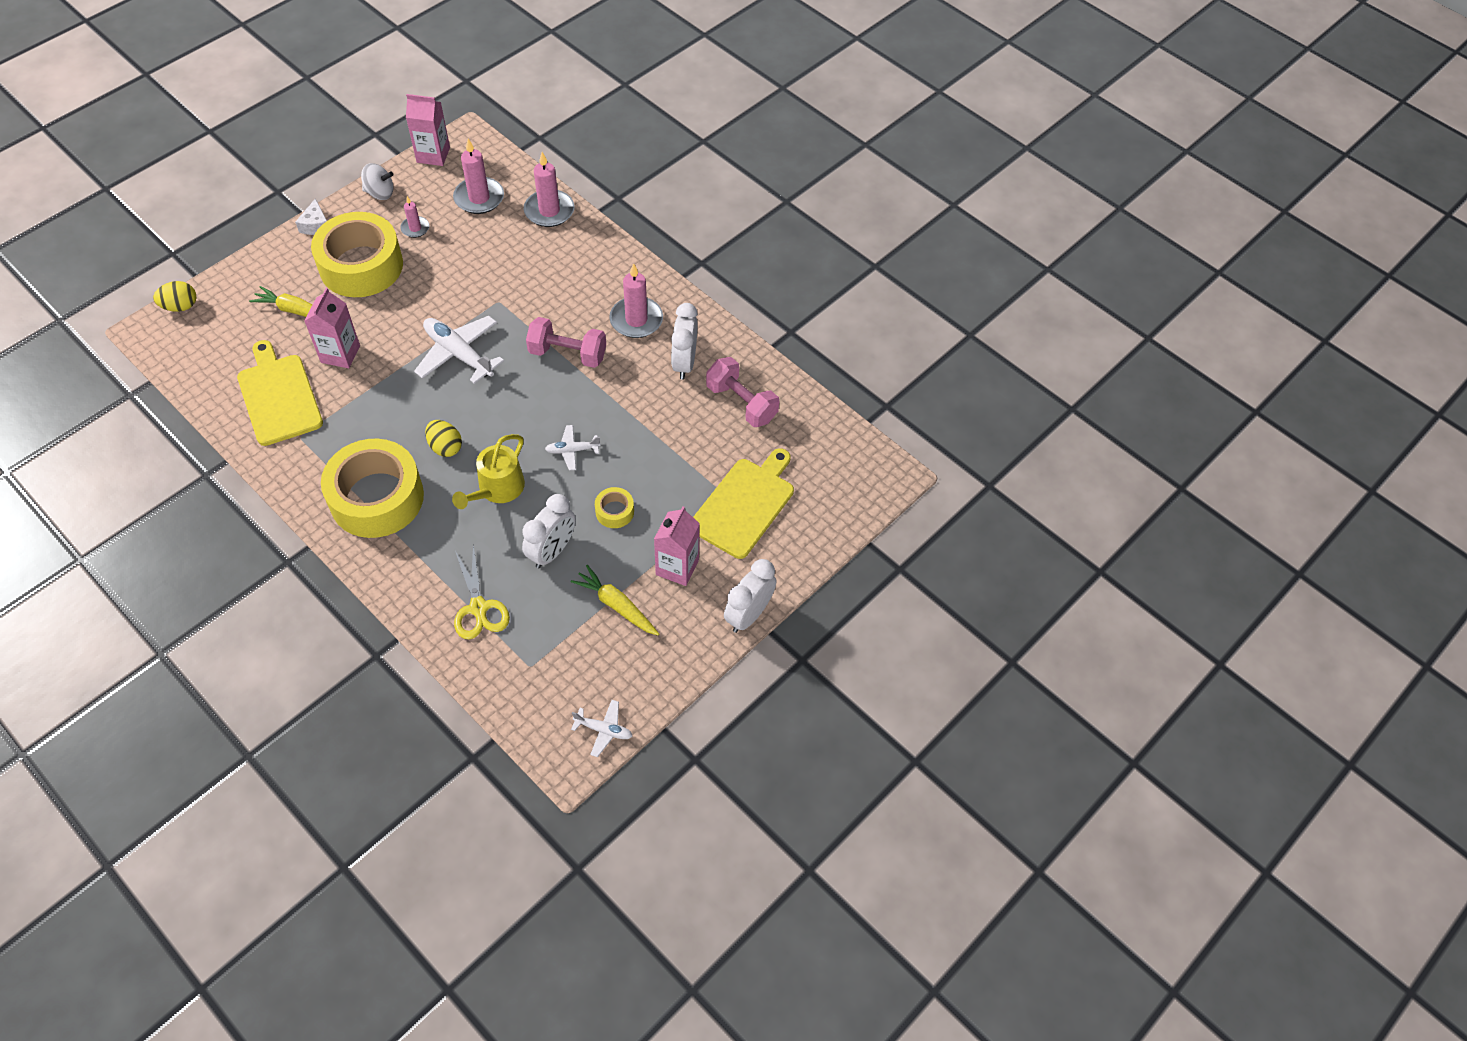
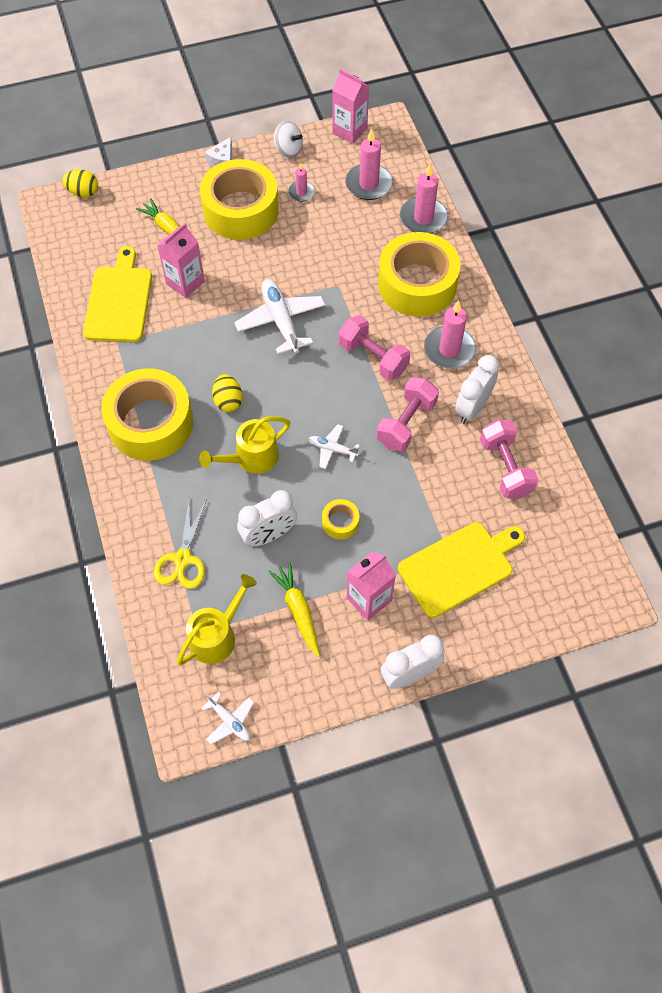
camera: 30 degrees right, 5 degrees up
(550, 661) = (216, 635): none -> yellow watering can
(575, 273) = (417, 284): none -> yellow tape
(630, 400) = (406, 423): none -> pink dumbbell

